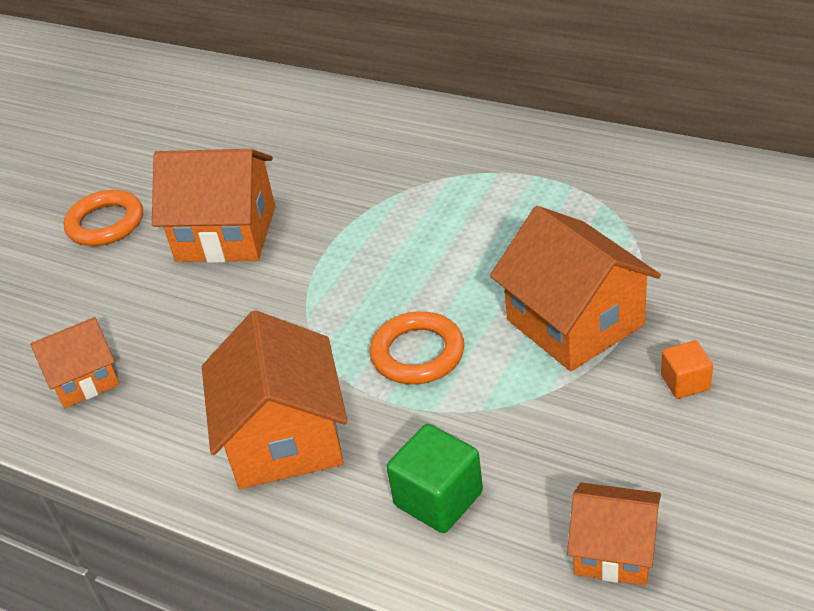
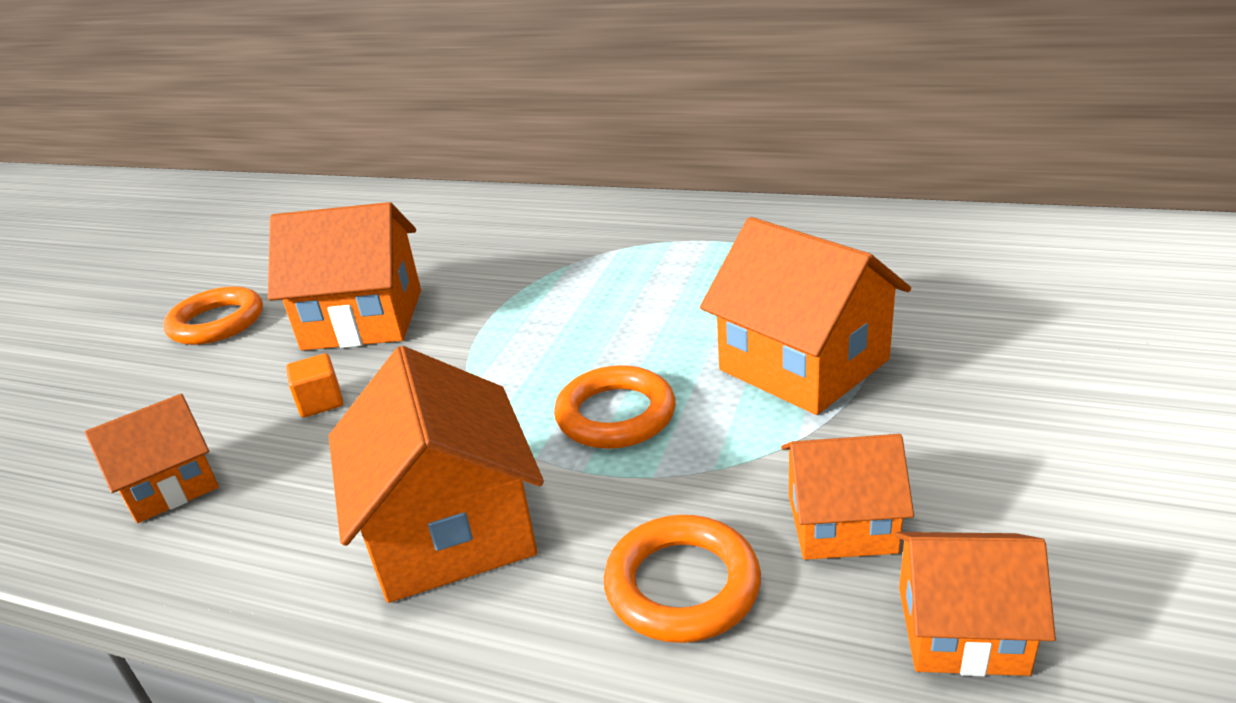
camera: 10 degrees left, 10 degrees down
(438, 499) = (682, 585): green cube -> orange ring
(560, 465) = (841, 523): none -> orange house
(685, 382) = (966, 413): orange cube -> orange cube (320, 402)

